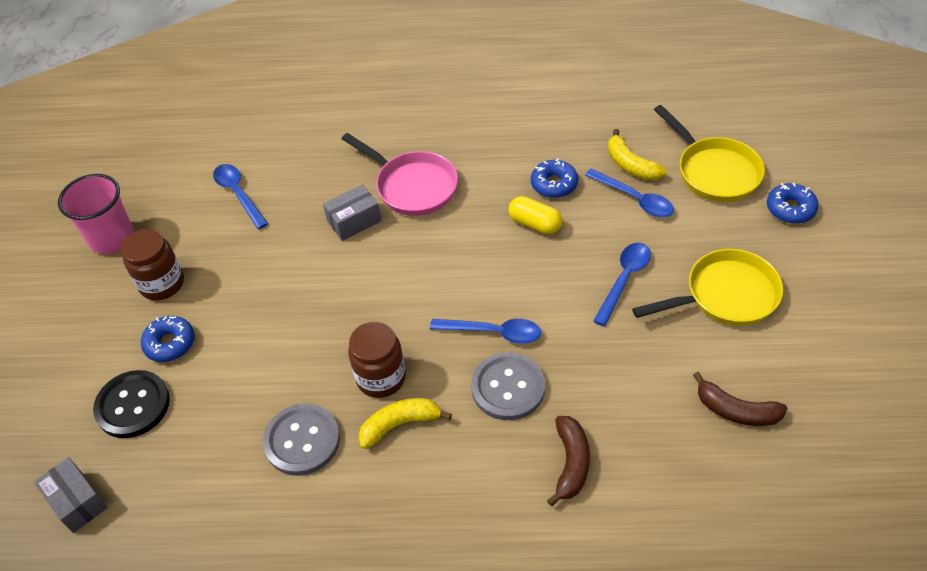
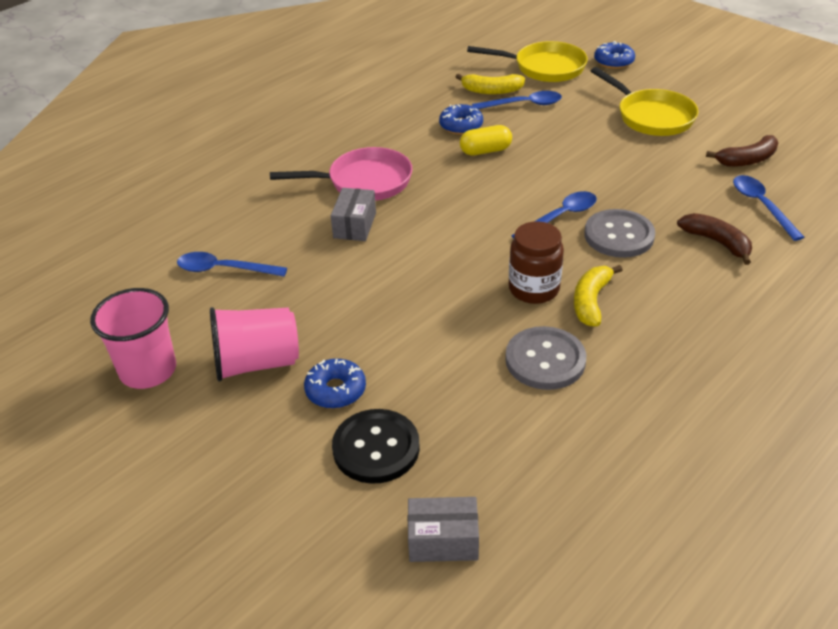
camera: 50 degrees left, 10 degrees down
(162, 284) = (257, 363): brown jar -> pink cup
(624, 280) = (587, 143): blue spoon -> blue spoon (761, 206)
(725, 295) = (651, 116): yellow pan -> yellow pan turned 120 degrees clockwise

